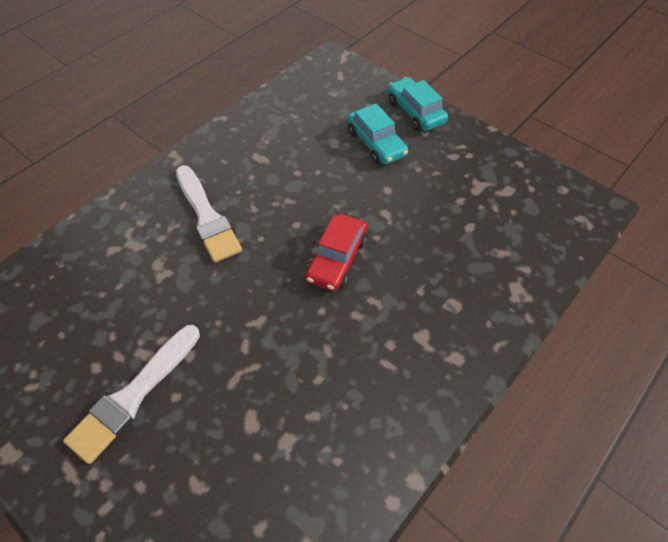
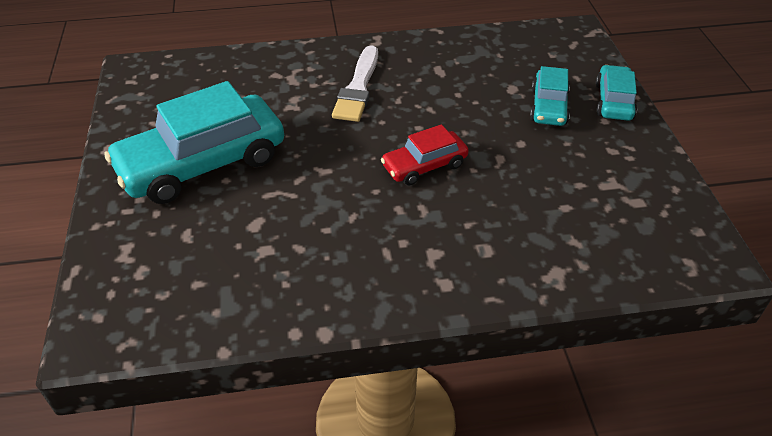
camera: 40 degrees right, 10 degrees down
(133, 395) = (202, 163): white brush -> turquoise car

